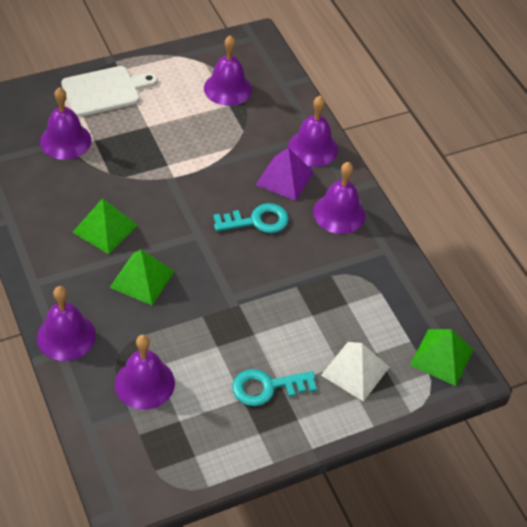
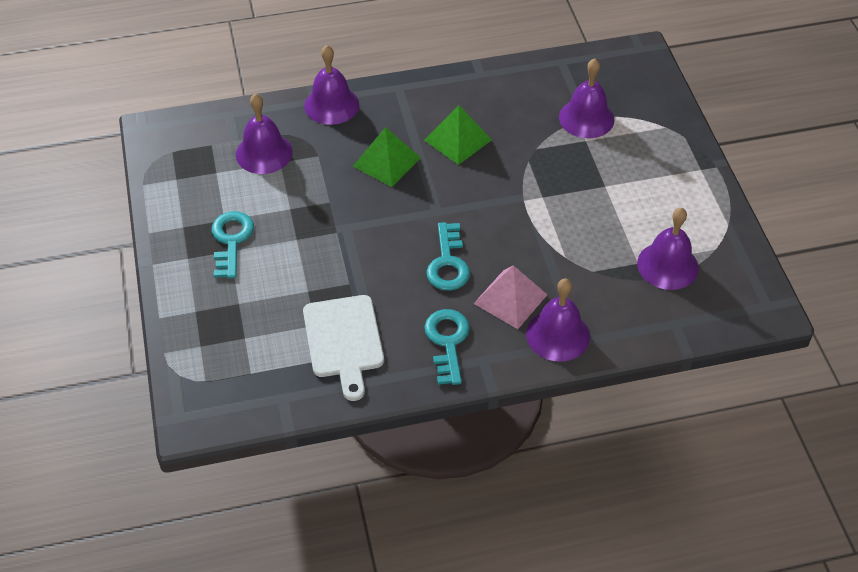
camera: 105 degrees right, 0 degrees up
(104, 91) = (664, 154): white cutting board -> white cutting board (344, 341)
(285, 178) = (510, 299): purple pyramid -> pink pyramid
(339, 213) = (447, 342): purple bell -> turquoise key
(355, 371) = (228, 315): white pyramid -> none
(441, 357) = (221, 398): green pyramid -> none

